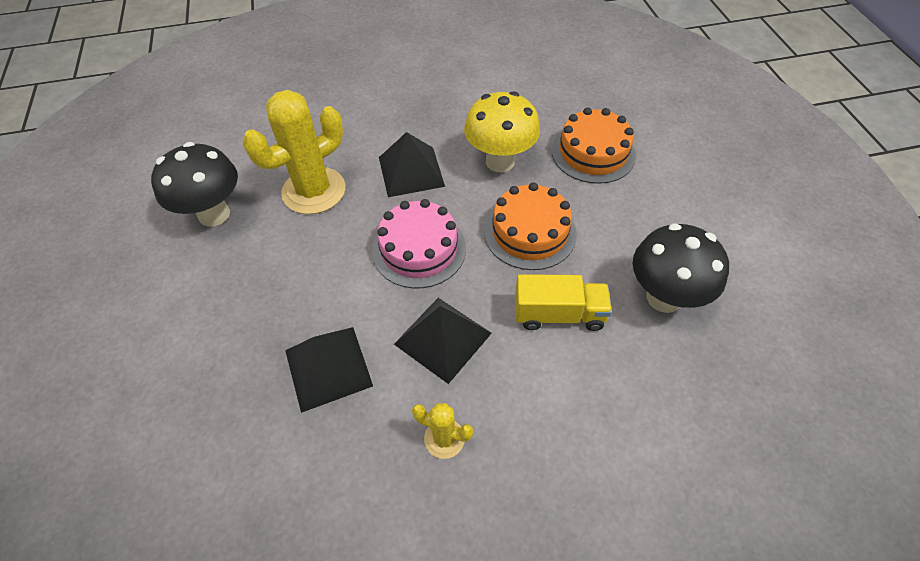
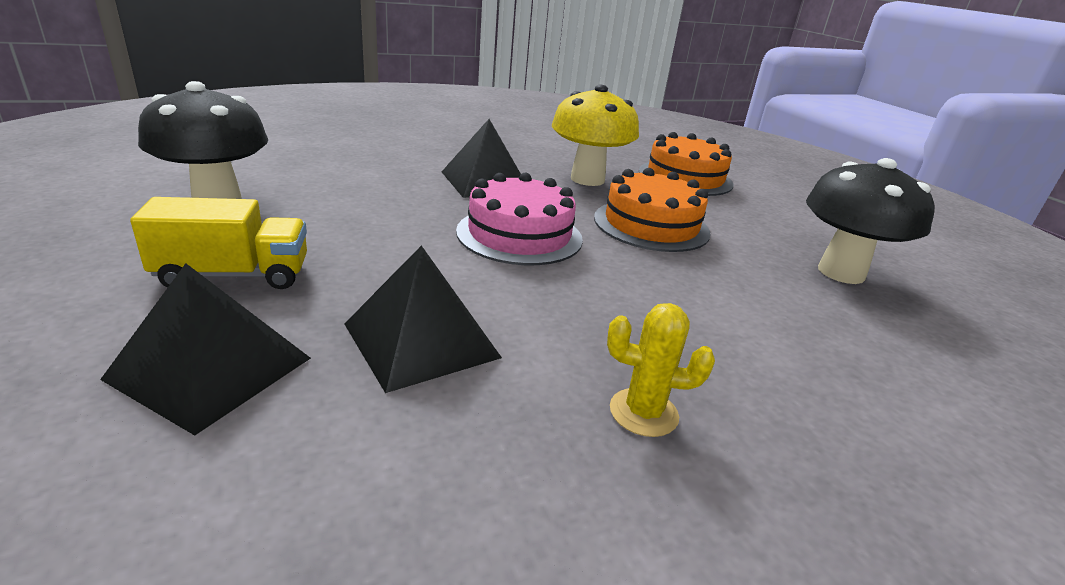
camera: 15 degrees left, 25 degrees down
(314, 191) = (362, 190): yellow cactus -> none
(442, 338) = (587, 308): black pyramid -> black pyramid (210, 368)
(558, 314) = (729, 286): yellow truck -> yellow truck (234, 275)

